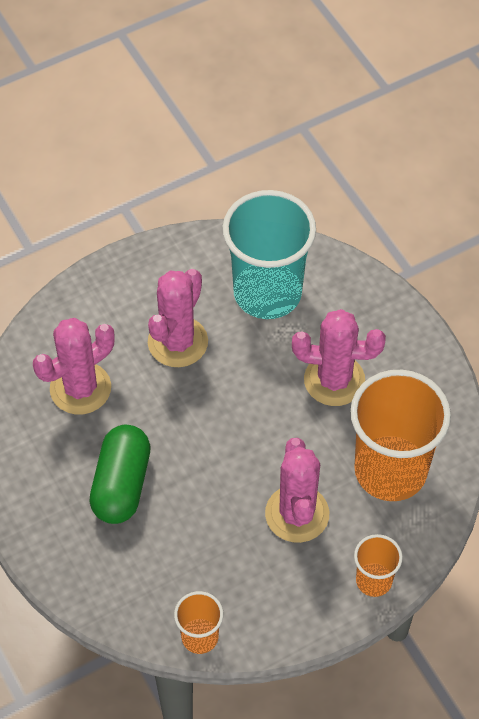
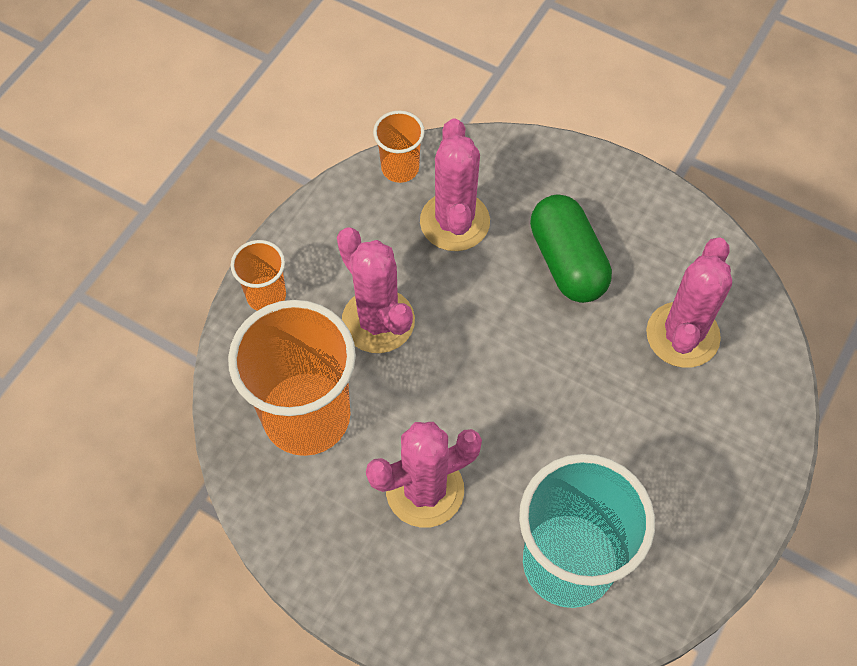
camera: 150 degrees right, 5 degrees up
(178, 342) = (624, 442): pink cactus -> pink cactus (454, 222)

